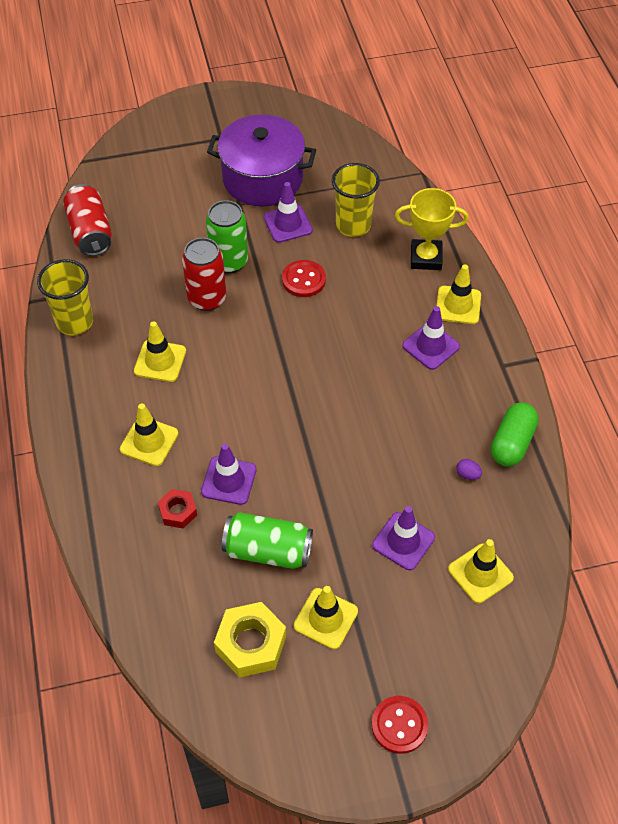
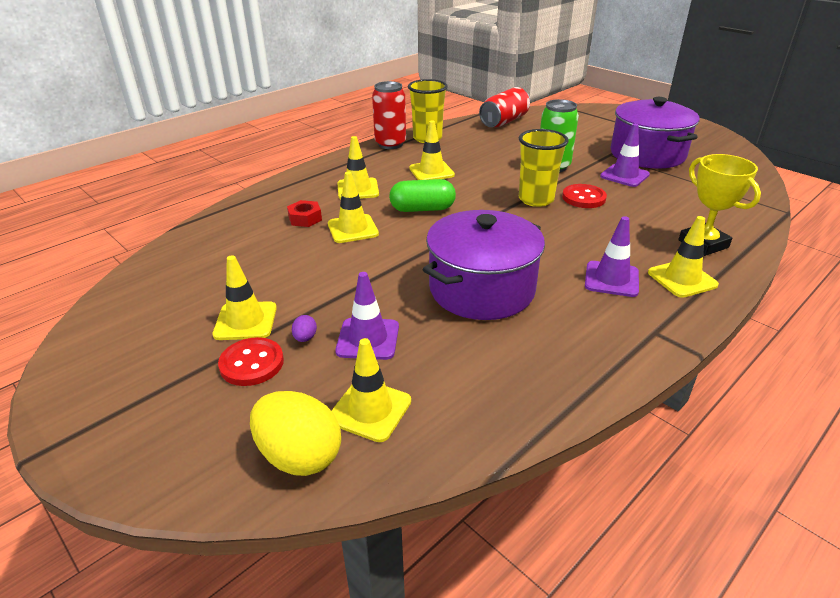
camera: 60 degrees right, 20 degrees down
(207, 299) = (508, 170): red can -> red can (390, 144)
(229, 480) = (353, 229): purple traffic cone -> yellow traffic cone
(251, 644) = (196, 290): yellow nut -> none
(268, 551) = (298, 268): green can -> none
(353, 225) = (672, 200): yellow cup -> yellow cup (536, 199)
(389, 435) = (482, 289): none -> purple pot
(399, 725) = (136, 413): red button -> red button (252, 363)
(467, 474) = (489, 355): purple egg -> purple egg (305, 338)
(499, 632) = (299, 456): none -> yellow egg
(512, 443) = (566, 374): green capsule -> green capsule (422, 209)

